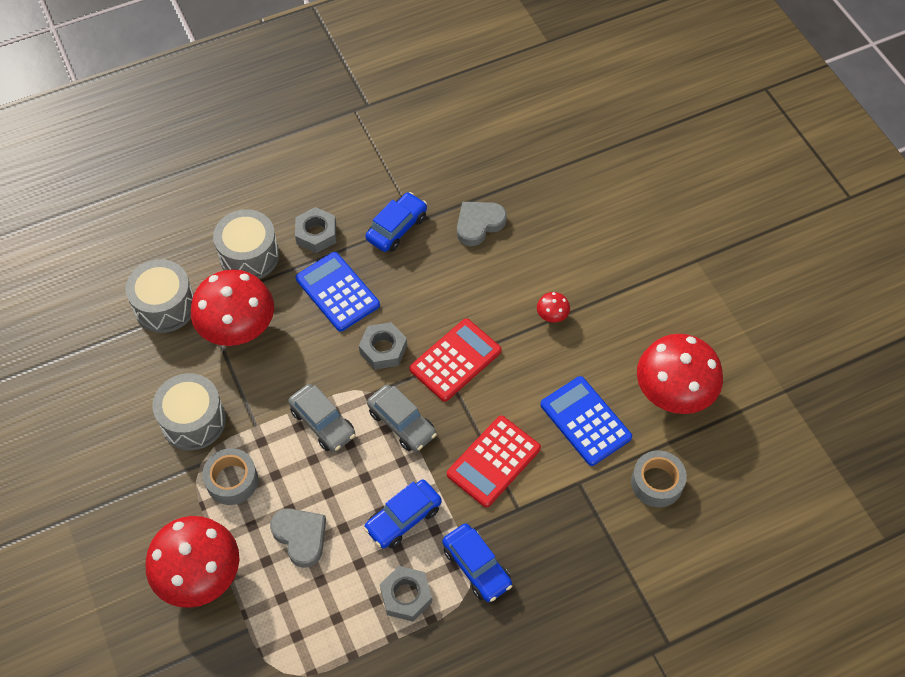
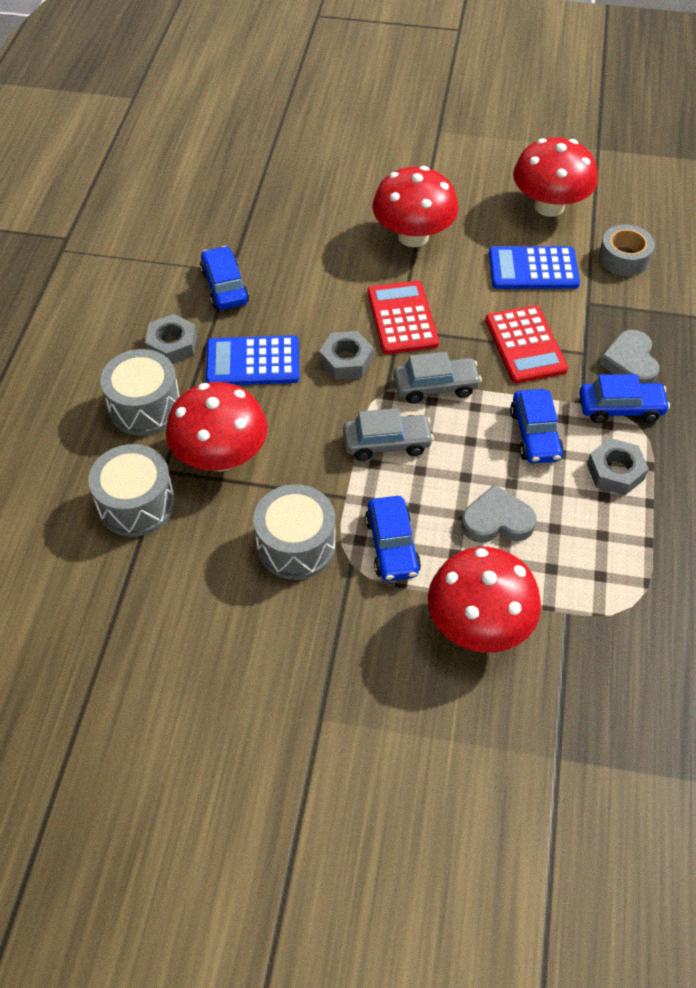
camera: 55 degrees left, 5 degrees down
(232, 480) = (392, 546): grey tape -> blue car
(479, 224) = (276, 233): grey heart -> grey heart (630, 362)
(552, 315) = (413, 236): red mushroom -> red mushroom, size x2.43

